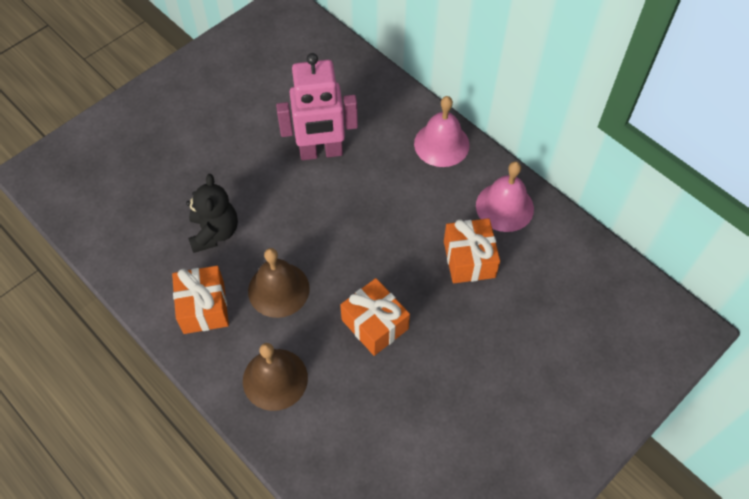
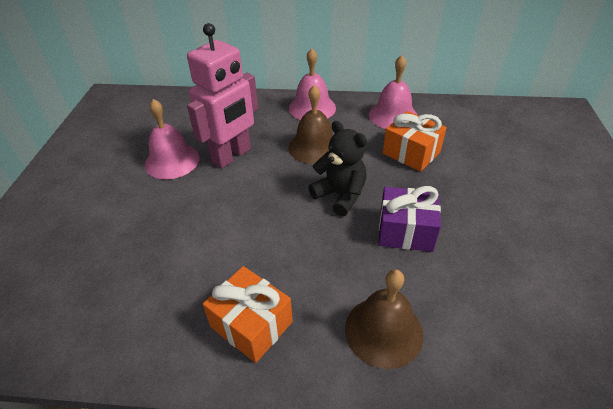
camera: 40 degrees left, 15 degrees down
(214, 232) = (198, 259): black teddy bear -> black teddy bear (340, 195)
(272, 124) = (172, 161): none -> pink bell
(278, 289) = (303, 261): brown bell -> brown bell (314, 147)
(375, 324) = (405, 231): orange gift -> purple gift

